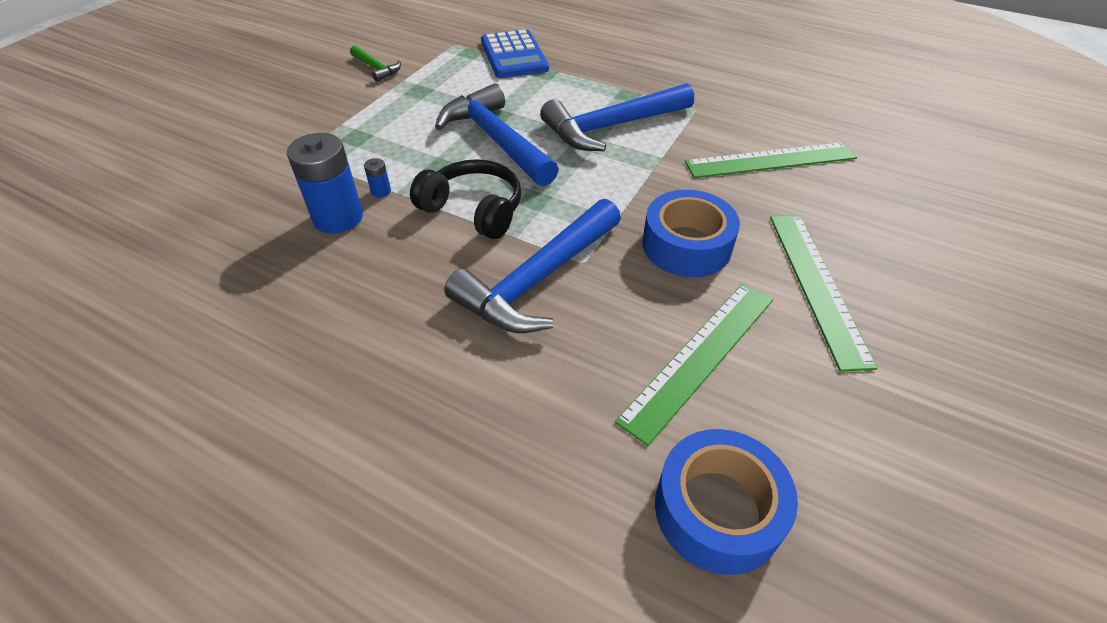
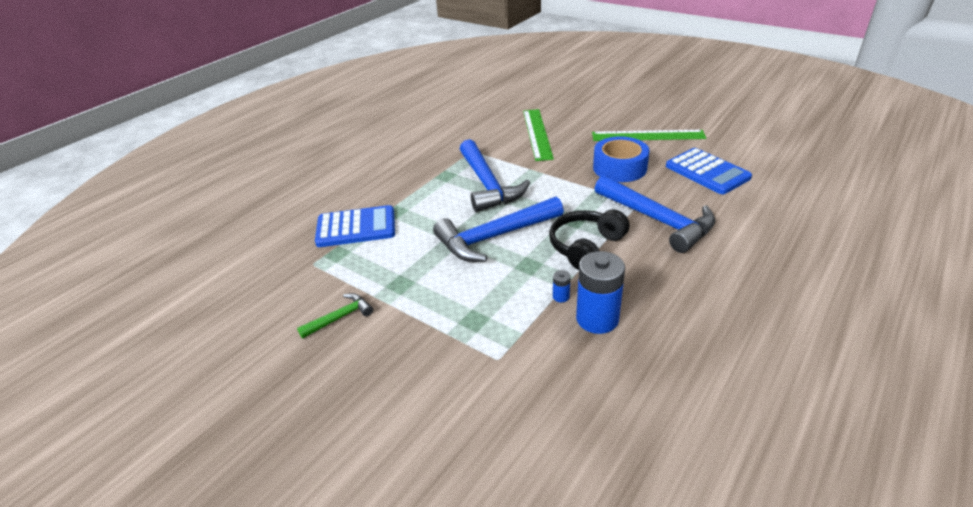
camera: 80 degrees left, 10 degrees down
(700, 357) = (707, 172): green ruler -> blue calculator
(717, 510) = (796, 176): blue tape -> none

